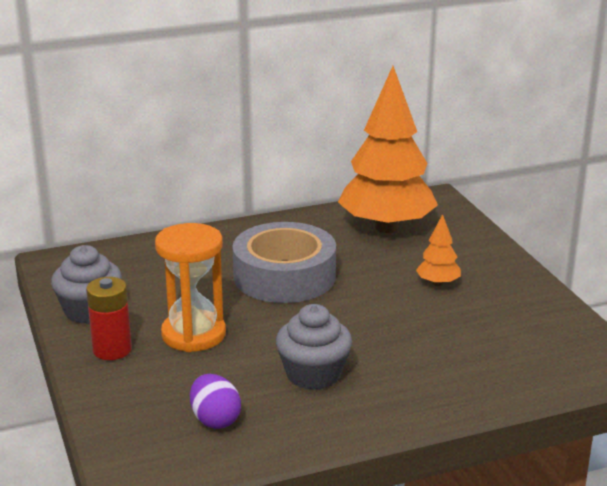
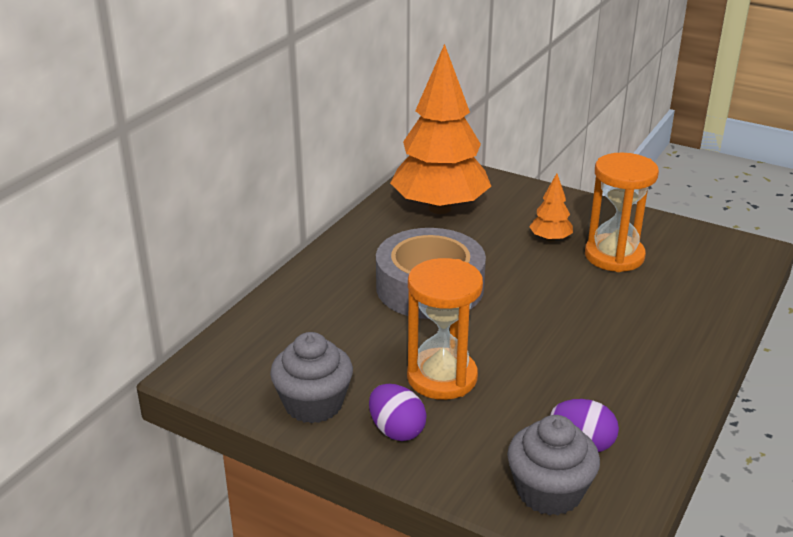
camera: 40 degrees left, 5 degrees up
(112, 350) = (396, 430): red battery -> purple egg
(313, 374) = (587, 361): grey cupcake -> grey cupcake (549, 492)
(471, 317) = (614, 256): none -> orange hourglass

